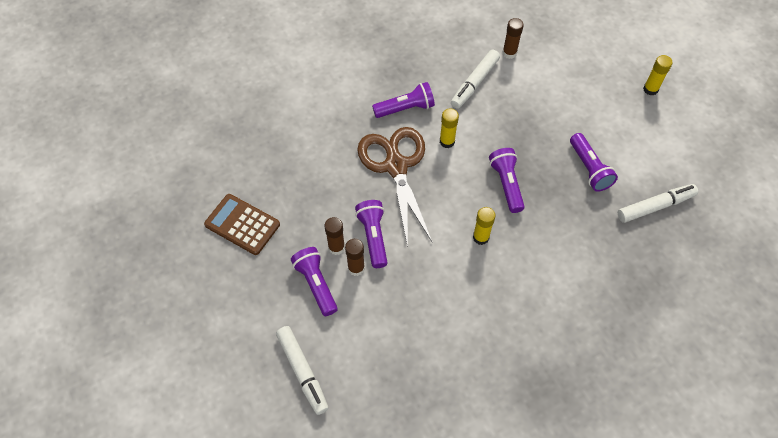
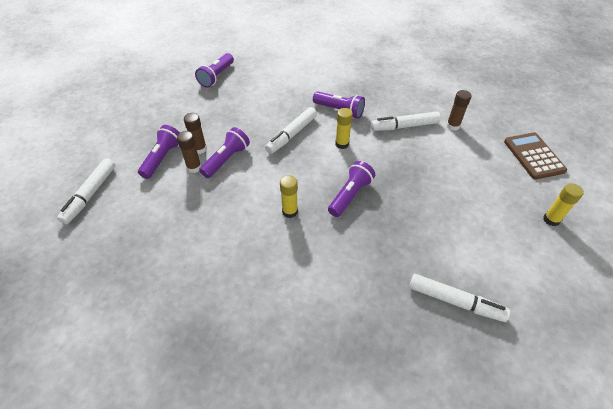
camera: 45 degrees right, 10 degrees down
(242, 224) = (172, 103): brown calculator -> brown calculator (533, 156)
(396, 166) = (292, 134): brown scissors -> white marker
(589, 169) = (427, 232): purple flashlight -> purple flashlight (216, 76)

